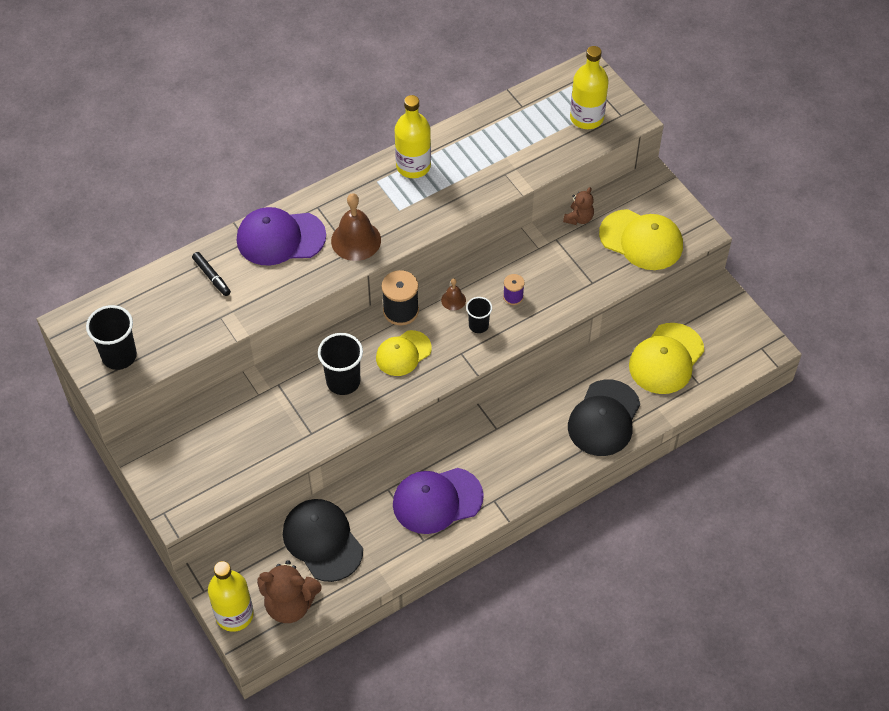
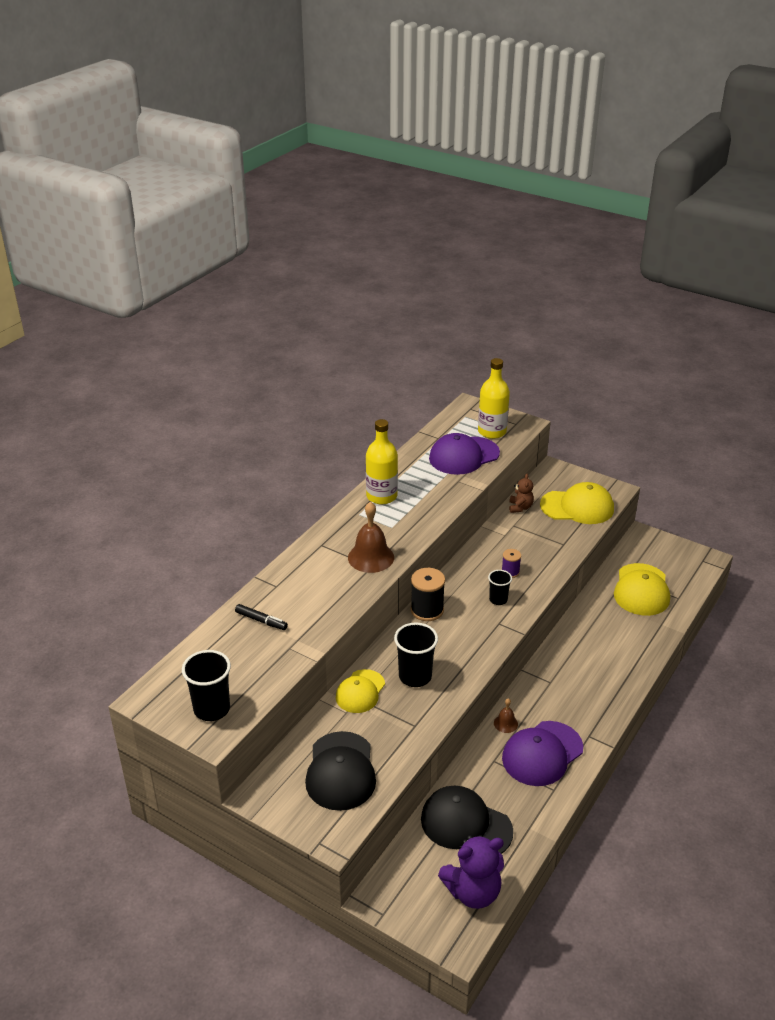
camera: 25 degrees left, 20 degrees down
(234, 614) = (426, 923): yellow bottle -> none
(280, 238) = (304, 575): purple cap -> purple cap (463, 456)
(290, 604) = (473, 892): brown teddy bear -> purple teddy bear
(403, 353) = (451, 639): yellow cap -> yellow cap (360, 691)
(453, 300) = (464, 589): brown bell -> brown bell (505, 723)
(604, 418) = (628, 645): black cap -> black cap (341, 771)

